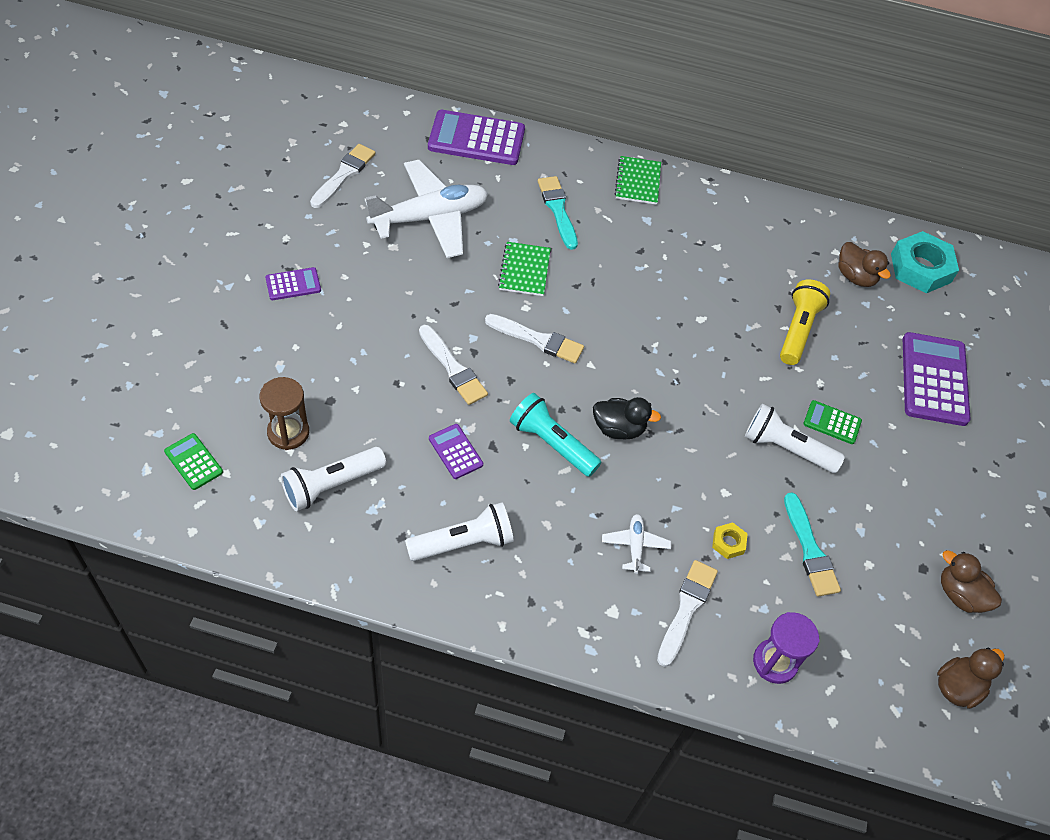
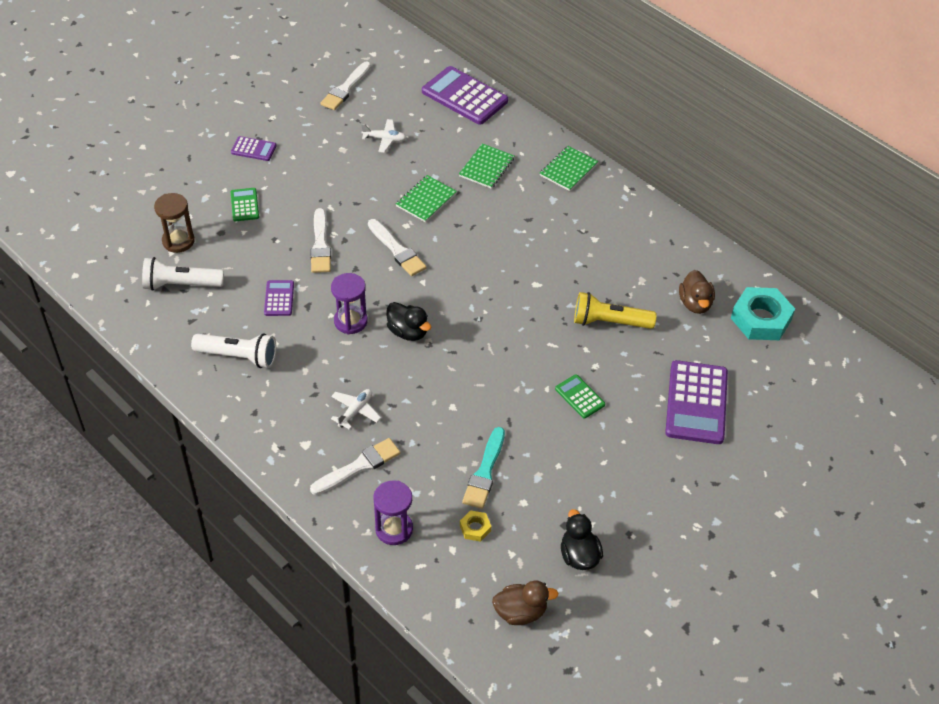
camera: 35 degrees right, 5 degrees down
(193, 462) = (106, 234): green calculator -> green calculator (244, 205)
(344, 174) = (346, 89): white brush -> white brush turned 150 degrees clockwise
(430, 217) = (385, 139): white plane -> white plane, size x0.44
(552, 443) = (350, 321): turquoise flashlight -> purple hourglass
(558, 210) = (486, 167): turquoise brush -> green notebook
(728, 543) = (426, 440): yellow nut -> yellow nut (475, 528)
(786, 448) = (526, 398): white flashlight -> none
(797, 330) = (609, 322): yellow flashlight -> yellow flashlight turned 135 degrees counterclockwise
(934, 379) = (696, 403): purple calculator -> purple calculator turned 150 degrees clockwise
(960, 595) = (579, 555): brown duck -> black duck

